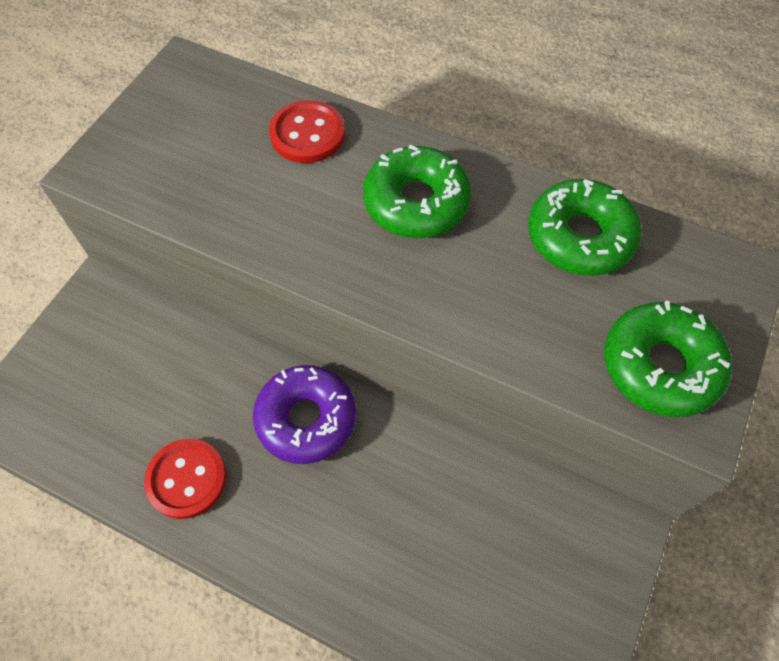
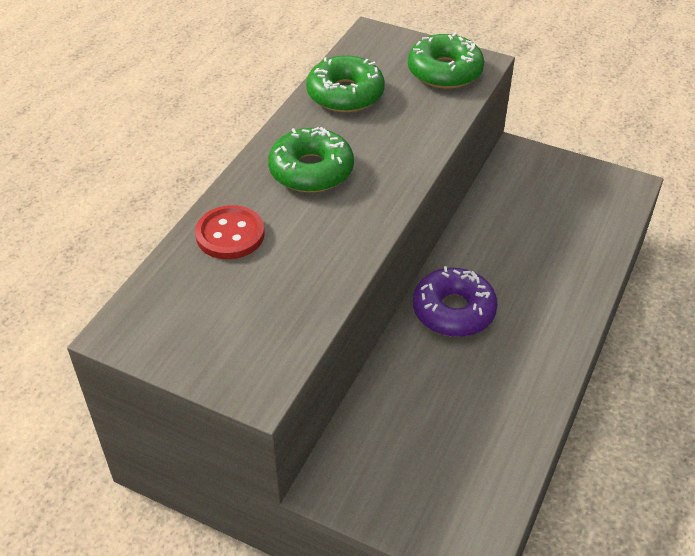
camera: 90 degrees left, 15 degrees down
(186, 479) = (516, 385): red button -> none

